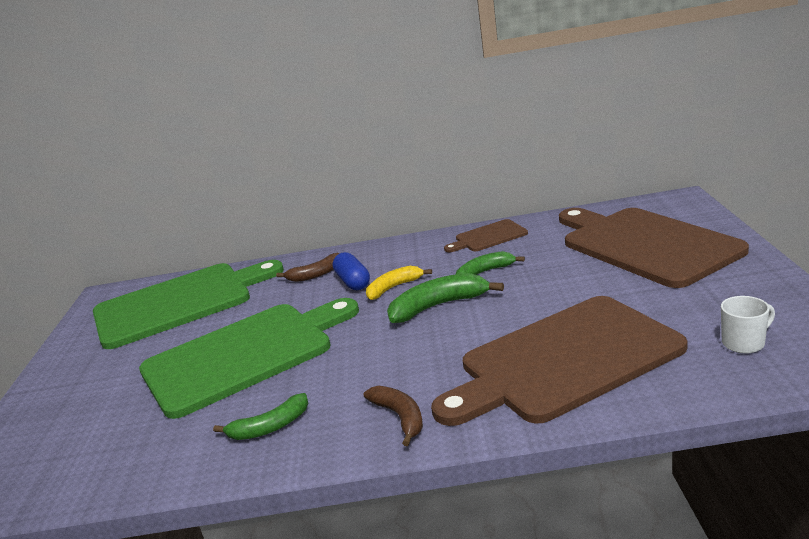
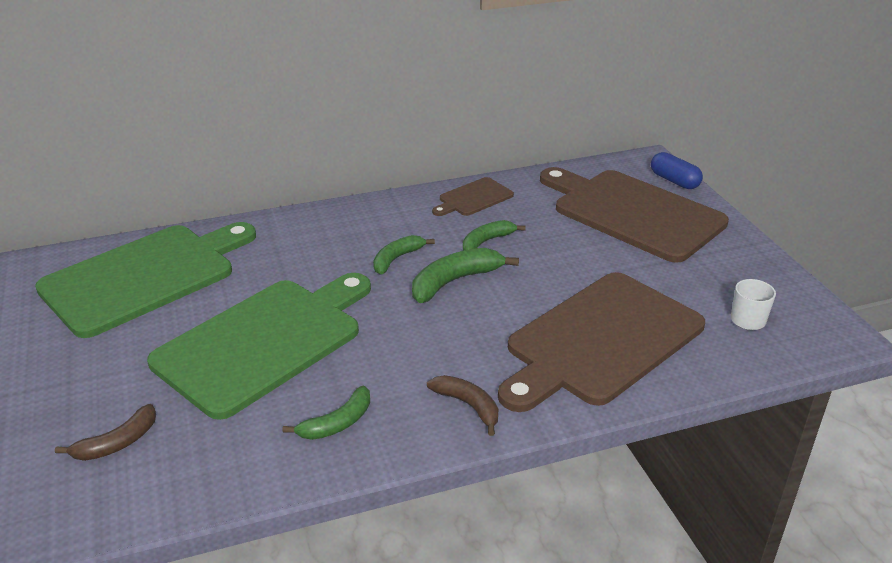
camera: 20 degrees left, 10 degrees up
(316, 274) = (298, 241): brown banana -> brown banana (117, 443)
(353, 282) = (347, 251): blue capsule -> blue capsule (674, 181)
(394, 288) = (397, 259): yellow banana -> green banana

